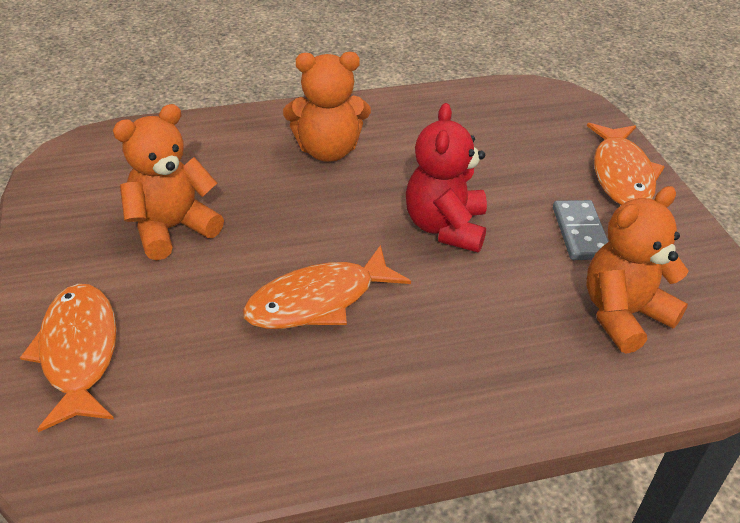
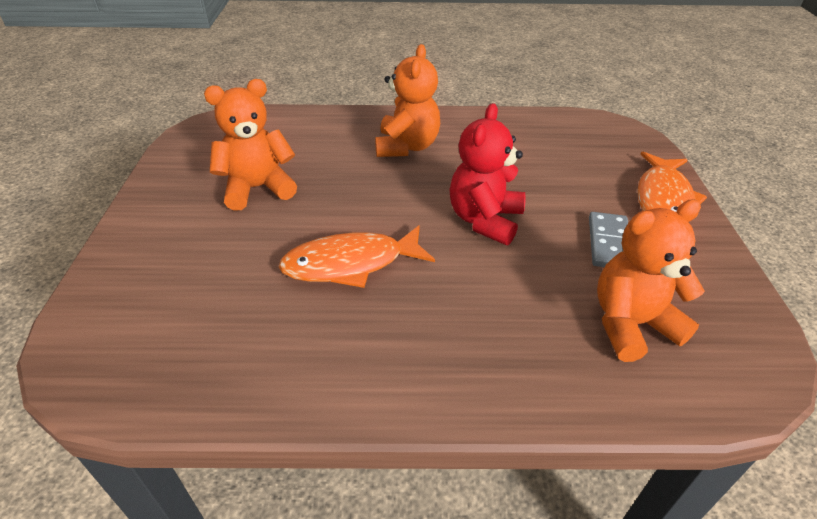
camera: 15 degrees right, 0 degrees up
(79, 353) = (140, 273): orange fish -> none
(328, 150) = (407, 147): orange teddy bear -> orange teddy bear turned 90 degrees counterclockwise

